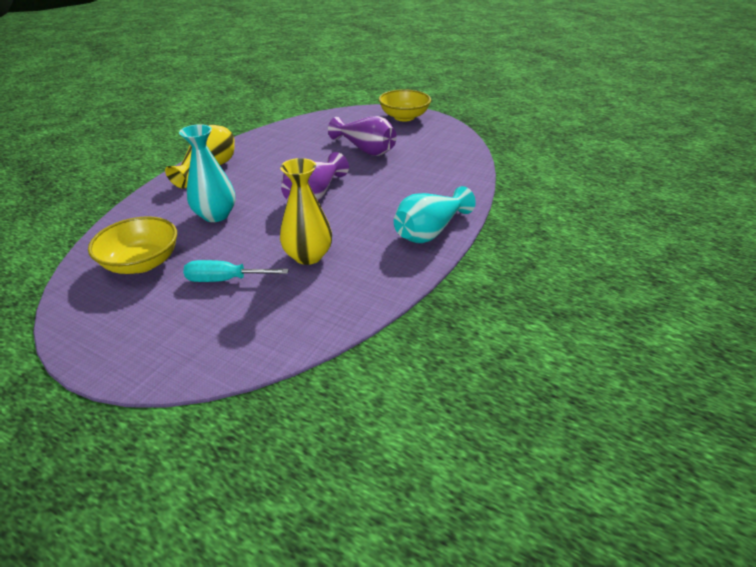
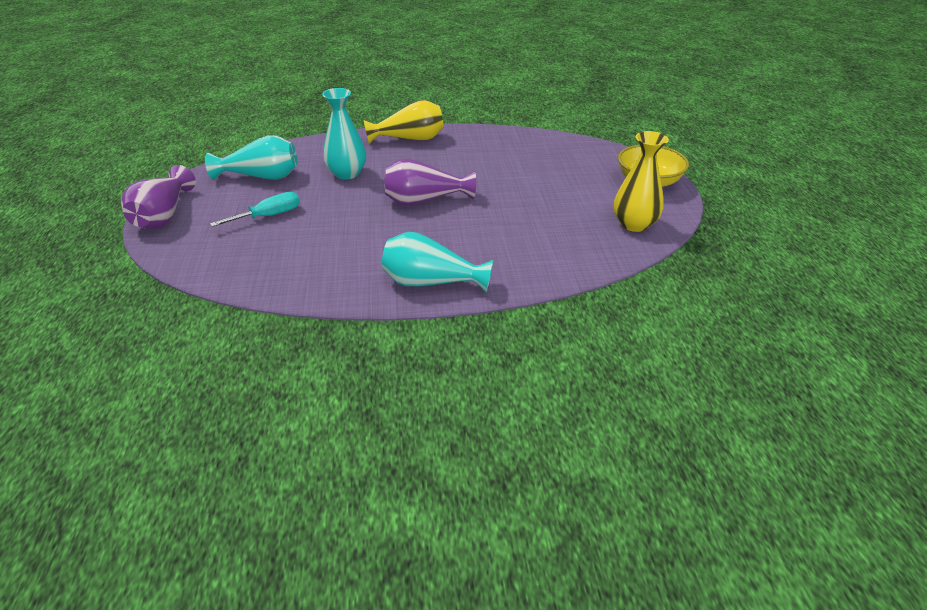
camera: 55 degrees right, 0 degrees up
(142, 263) = (261, 177): yellow bowl -> turquoise vase
(225, 280) = (269, 216): turquoise screwdriver -> turquoise screwdriver turned 90 degrees clockwise
(308, 256) = (330, 236): yellow vase -> yellow vase (634, 224)
(365, 150) = (542, 190): purple vase -> purple vase (164, 215)

